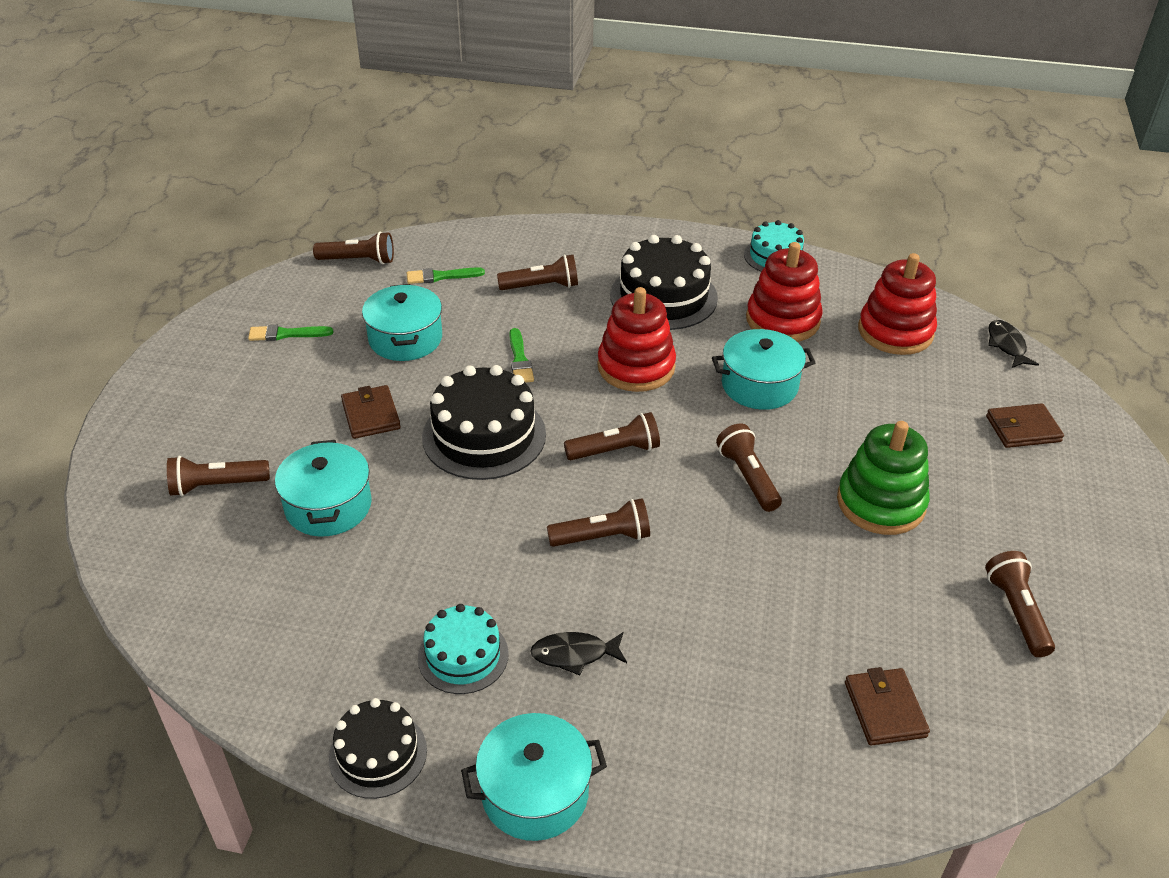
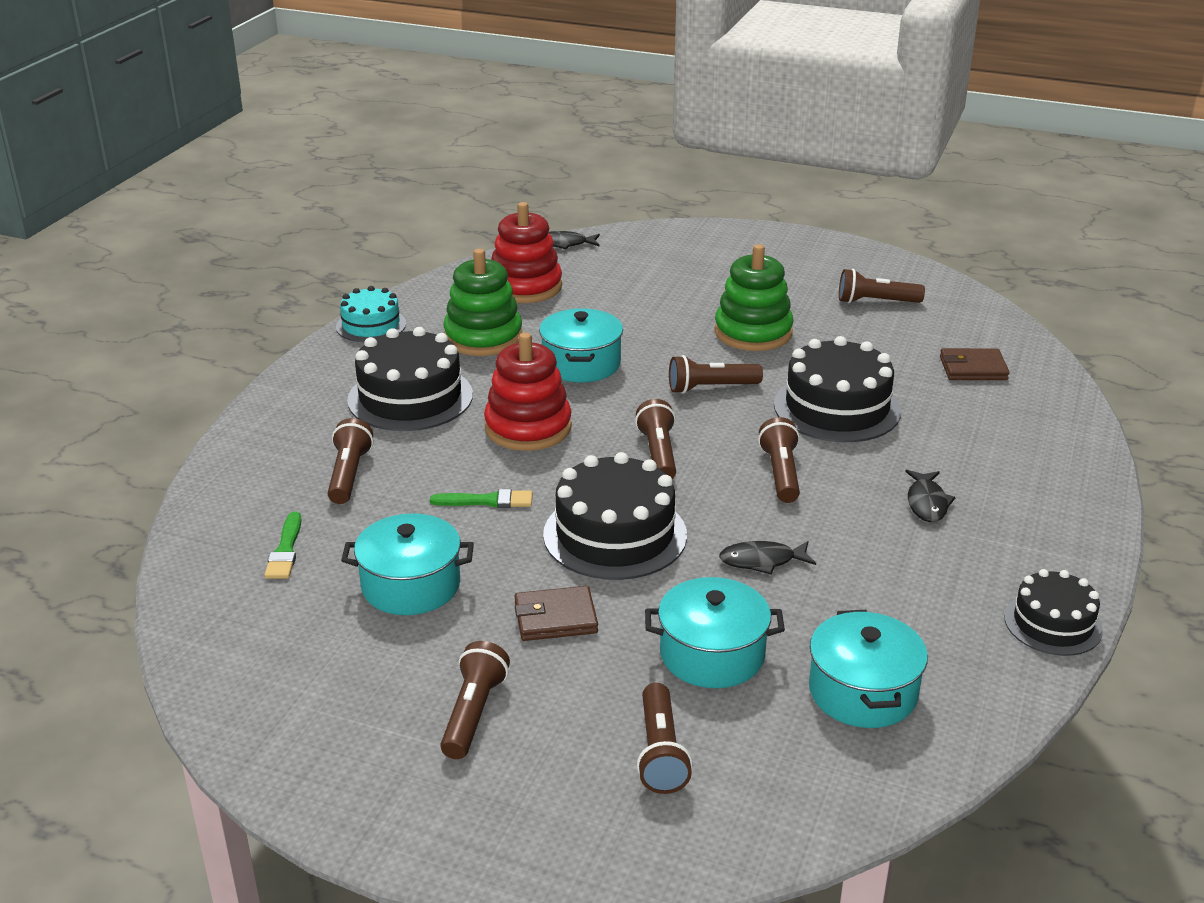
camera: 80 degrees left, 10 degrees down
(286, 334) = (354, 694): green brush -> none
(358, 260) = (204, 623): brown flashlight -> brown flashlight (474, 713)
(458, 530) = (762, 561): none -> black fish
(463, 656) = (931, 566): turquoise cake -> none
(535, 792) = (1078, 536): turquoise pot -> turquoise pot (862, 692)
(743, 578) = (837, 408): none -> black cake
(782, 320) = (483, 337): red stacking toy -> green stacking toy
(1023, 429) = (674, 259): brown wallet -> none

